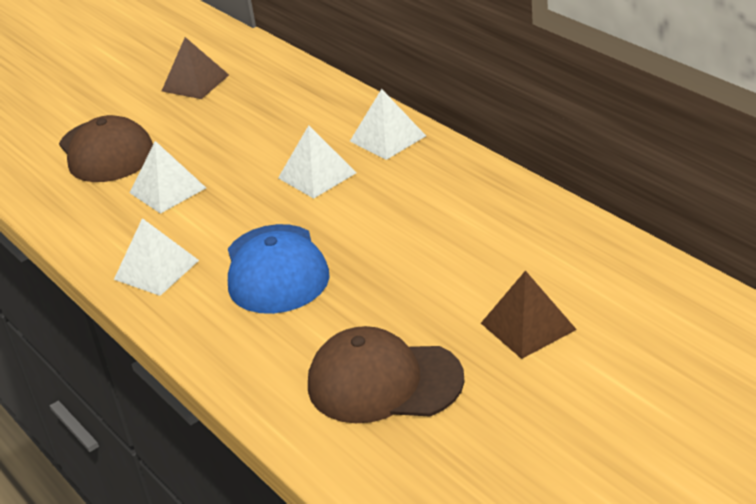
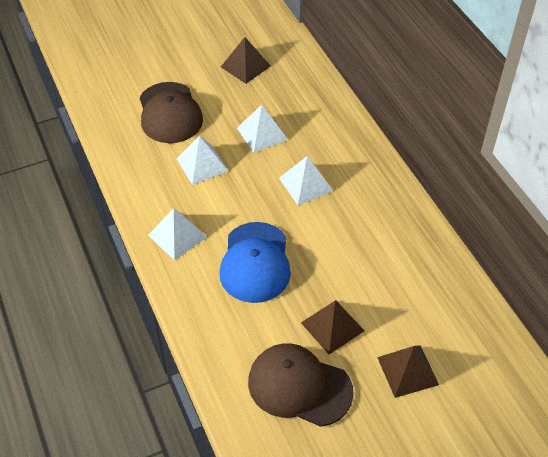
camera: 10 degrees right, 15 degrees up
(387, 138) = (363, 165): white pyramid -> white pyramid (262, 133)
(406, 307) = (332, 326): none -> brown pyramid

